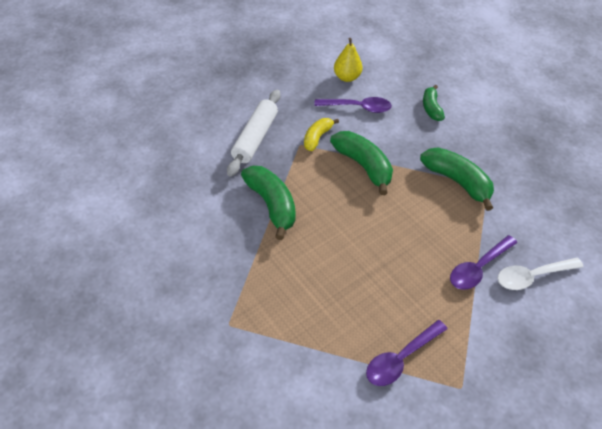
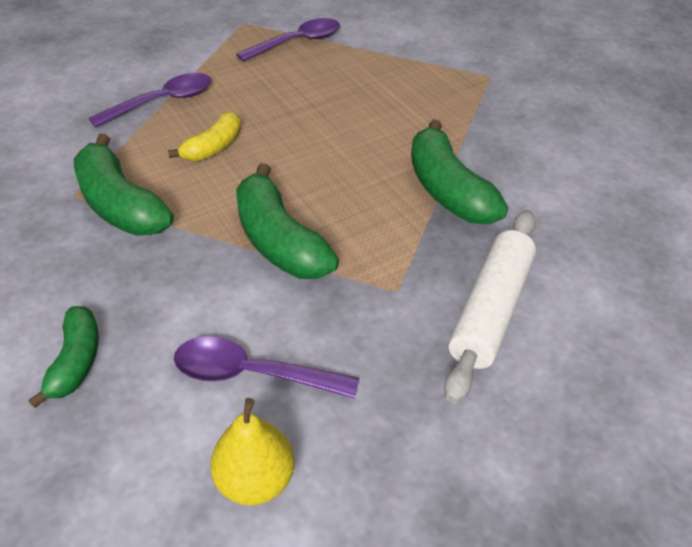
camera: 175 degrees left, 5 degrees down
(317, 138) = (359, 302): yellow banana -> yellow banana (213, 147)
(532, 276) = (97, 90): white spoon -> none

